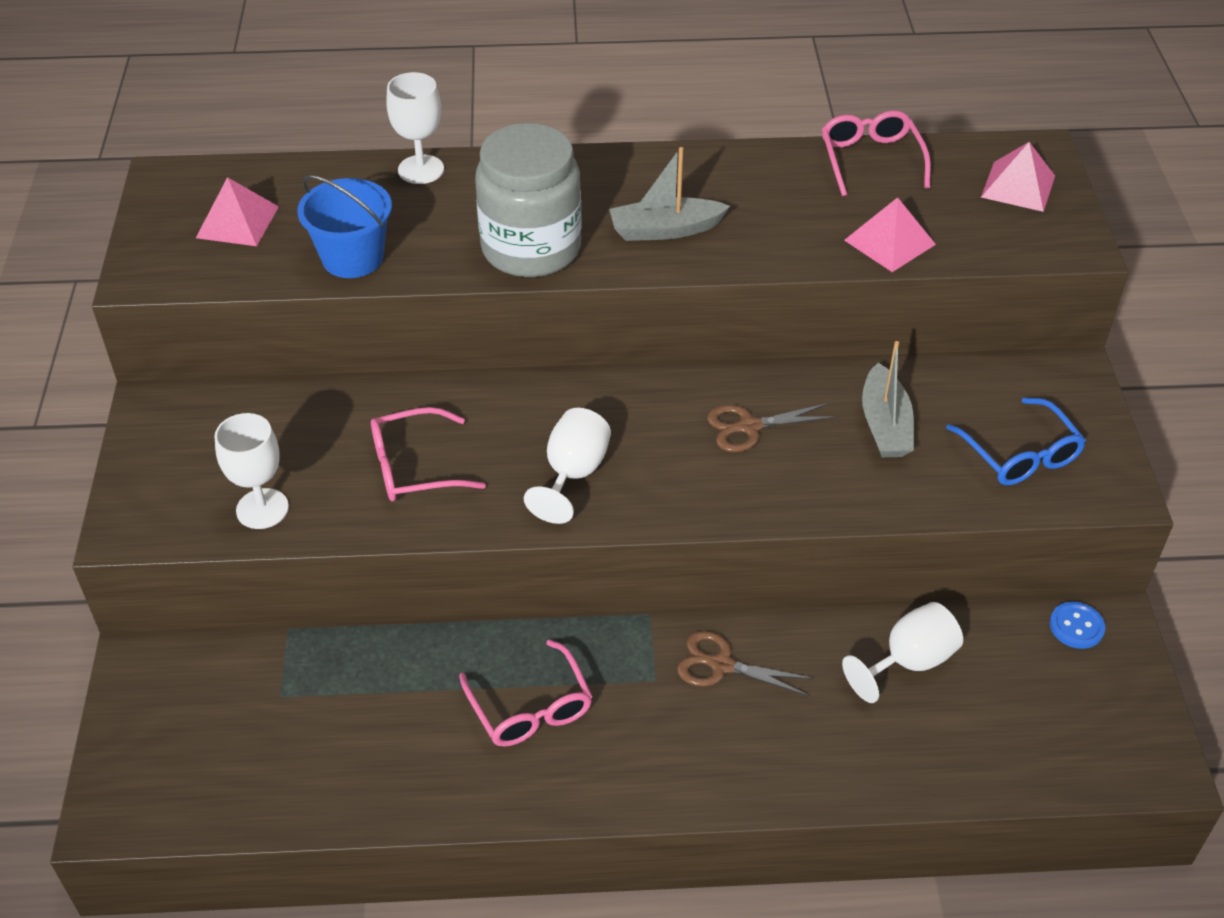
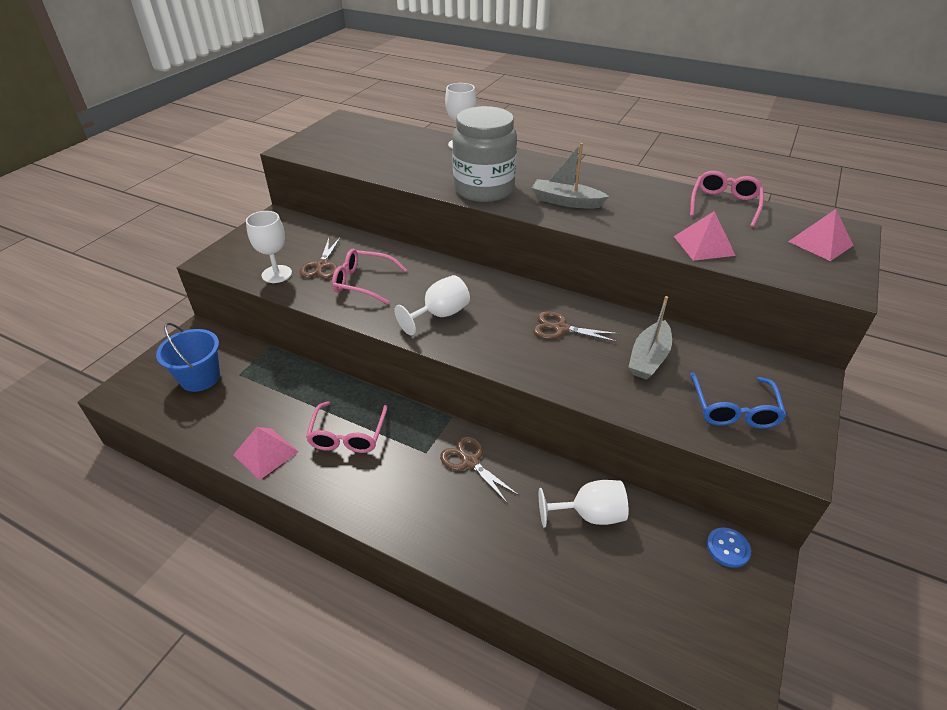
camera: 30 degrees right, 5 degrees down
(237, 222) = (355, 141): pink pyramid -> pink pyramid (265, 453)
(321, 464) = (322, 266): none -> brown scissors
(353, 258) = (391, 168): blue bucket -> blue bucket (200, 378)

